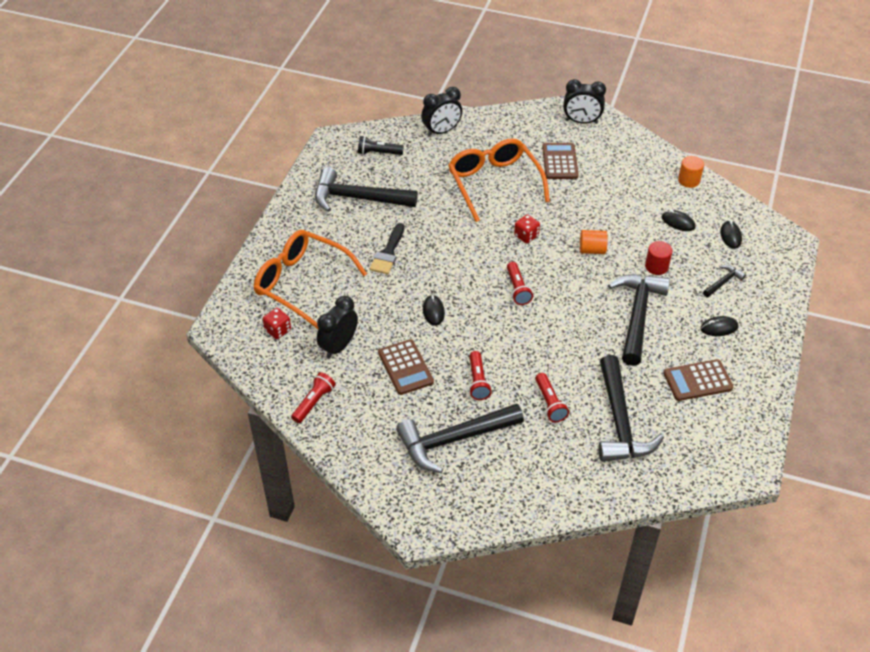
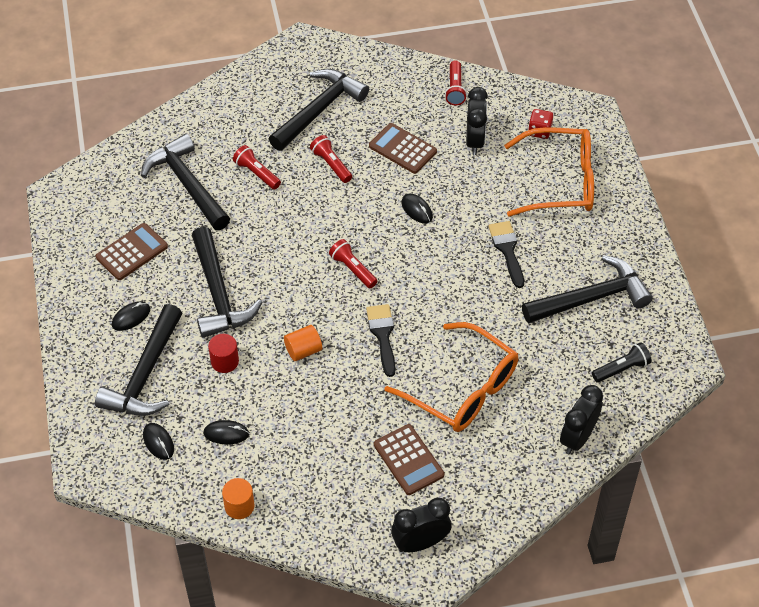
camera: 150 degrees right, 5 degrees up
(526, 236) = (383, 335): red dice -> black brush
(723, 282) = (145, 374): black hammer -> black hammer, size x2.22

